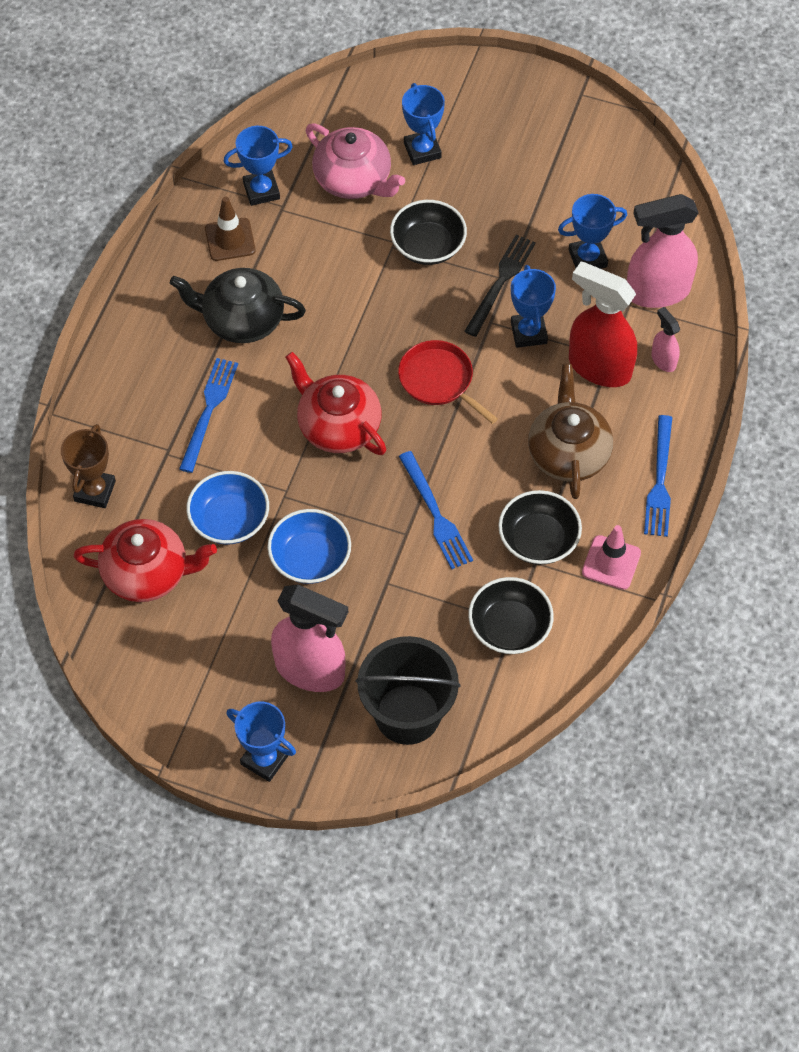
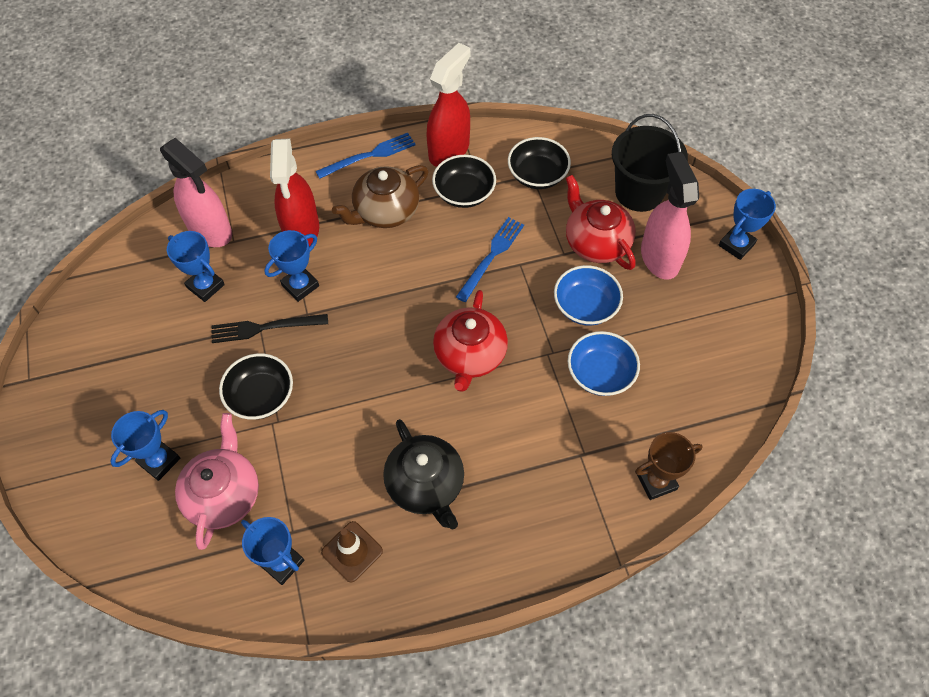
camera: 125 degrees left, 0 degrees up
(147, 573) = (684, 397): red teapot -> red teapot (596, 242)
(209, 411) = (526, 450): blue fork -> none
(264, 759) = (736, 245): blue trophy -> blue trophy turned 45 degrees clockwise
(438, 380) = (382, 316): red pan -> none
(611, 562) = (449, 150): pink traffic cone -> red spray bottle
(663, 360) = (269, 199): pink spray bottle -> none

